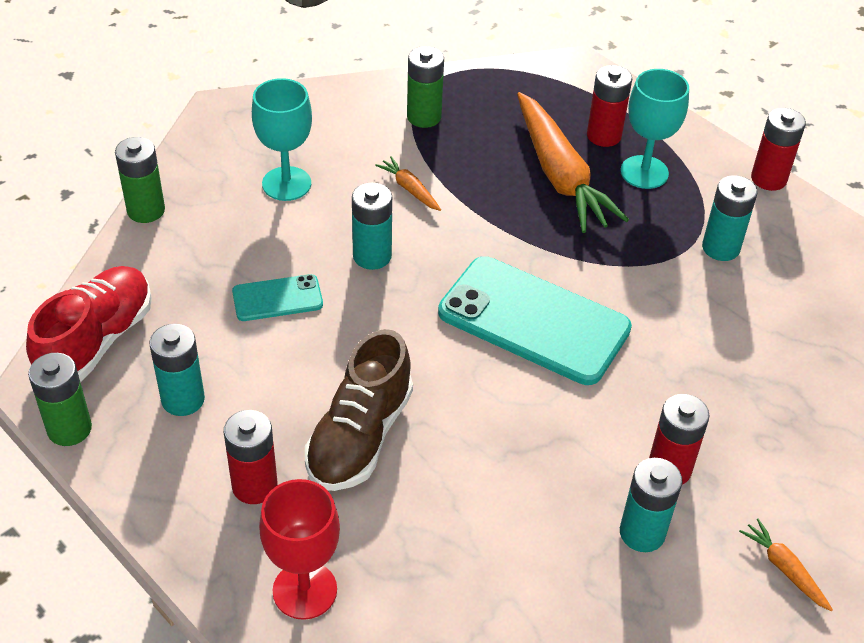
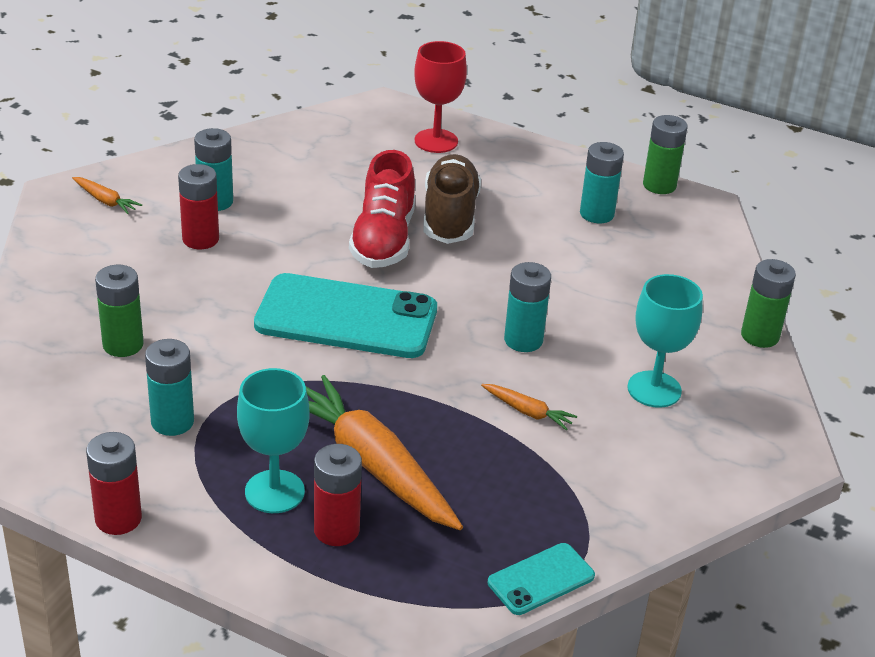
camera: 160 degrees right, 10 degrees down
(96, 341) = (695, 235): red shoe -> red shoe (383, 240)
(254, 486) = (505, 179): red battery -> none
(277, 298) = (581, 290): turquoise phone -> turquoise phone (541, 579)
(424, 117) = (564, 502): green battery -> green battery (123, 345)

